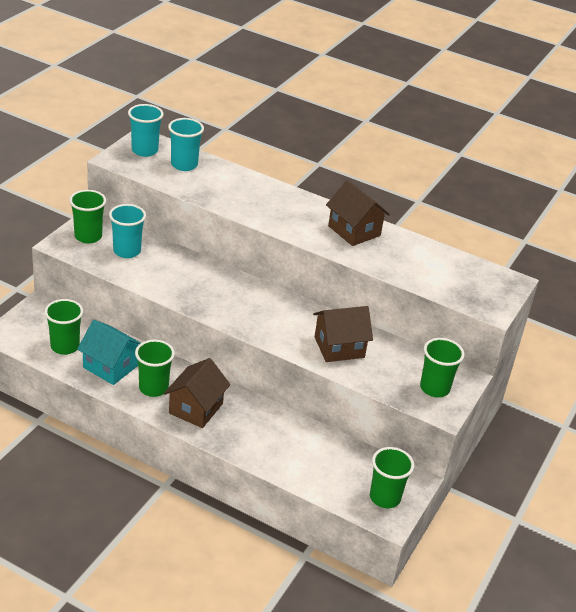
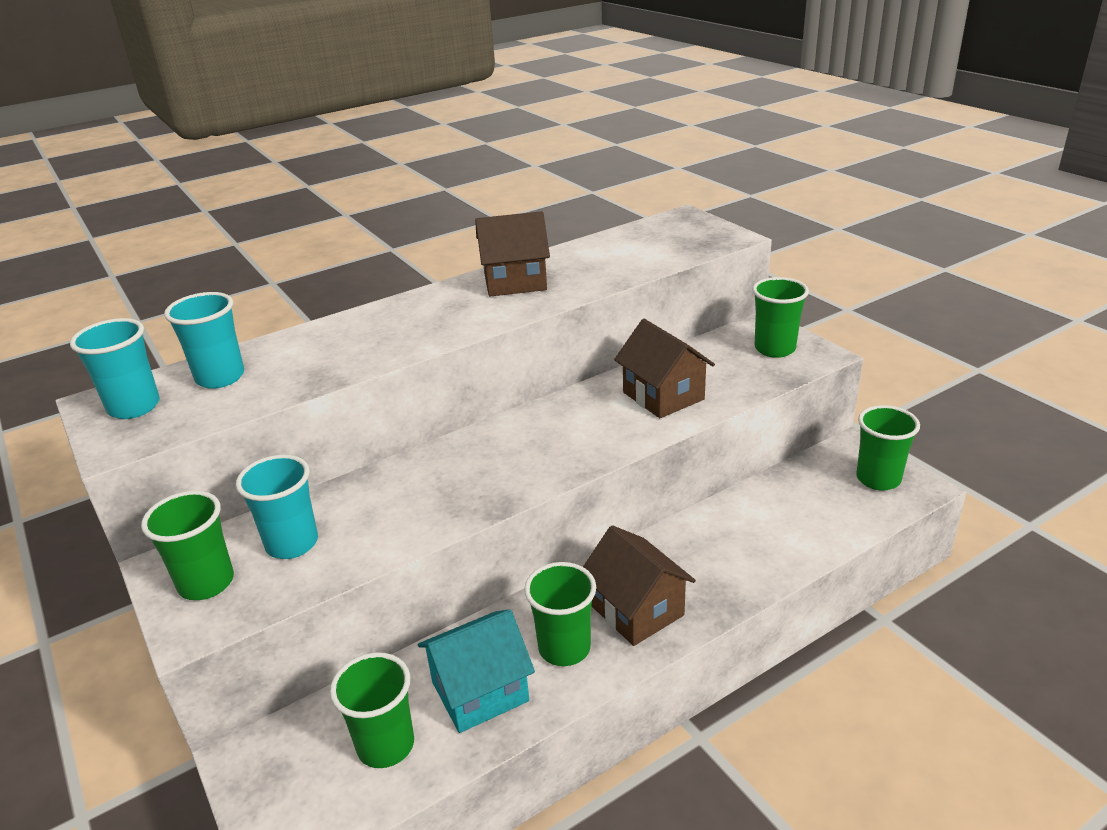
camera: 55 degrees left, 5 degrees down
(339, 347) = (663, 396): brown house -> brown house turned 45 degrees counterclockwise

